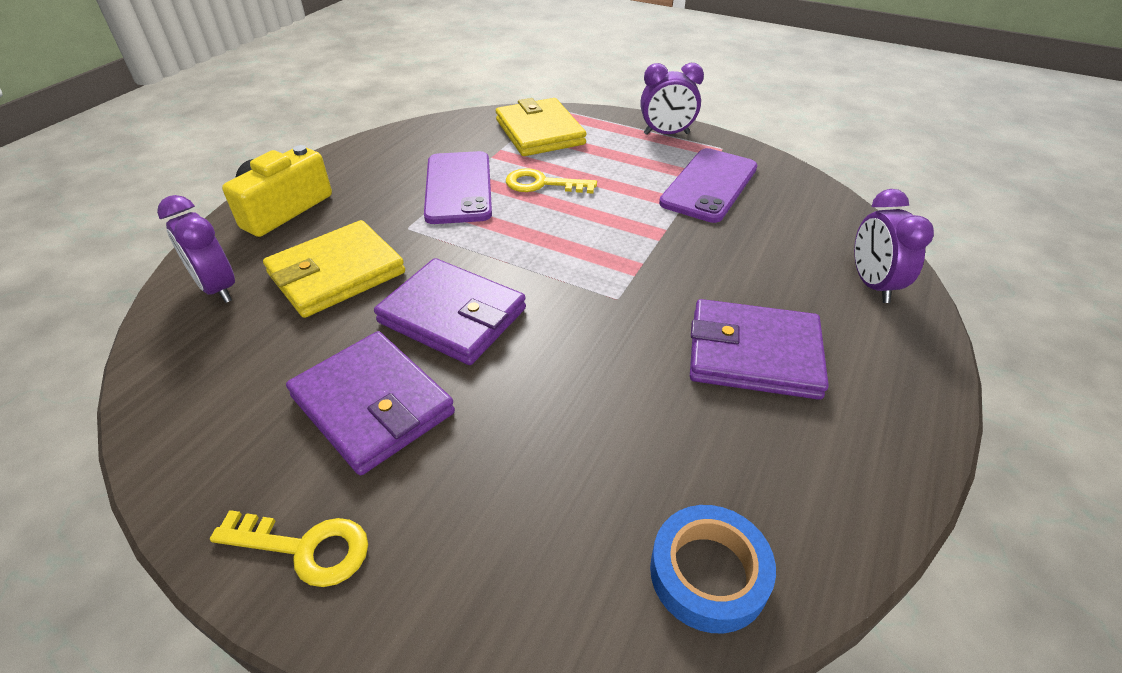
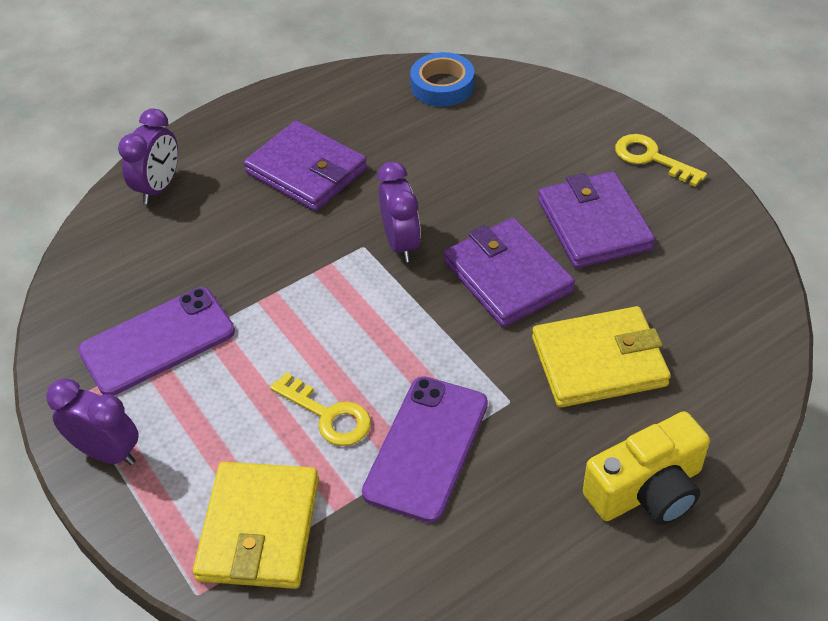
camera: 150 degrees left, 5 degrees up
(218, 288) = (719, 384): purple clock -> purple clock (401, 243)

